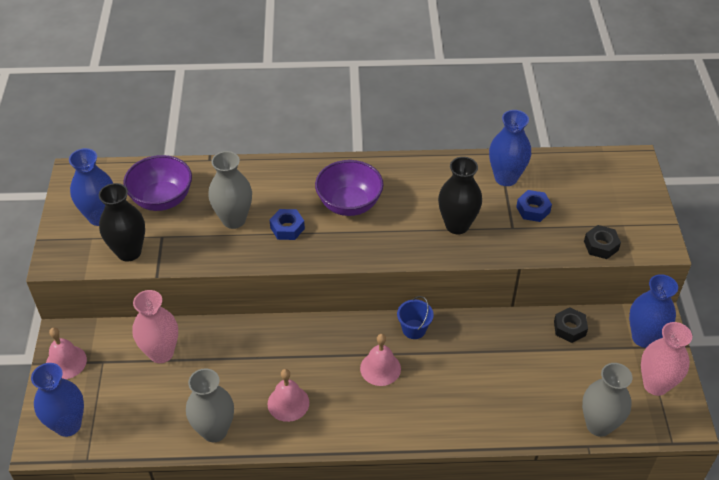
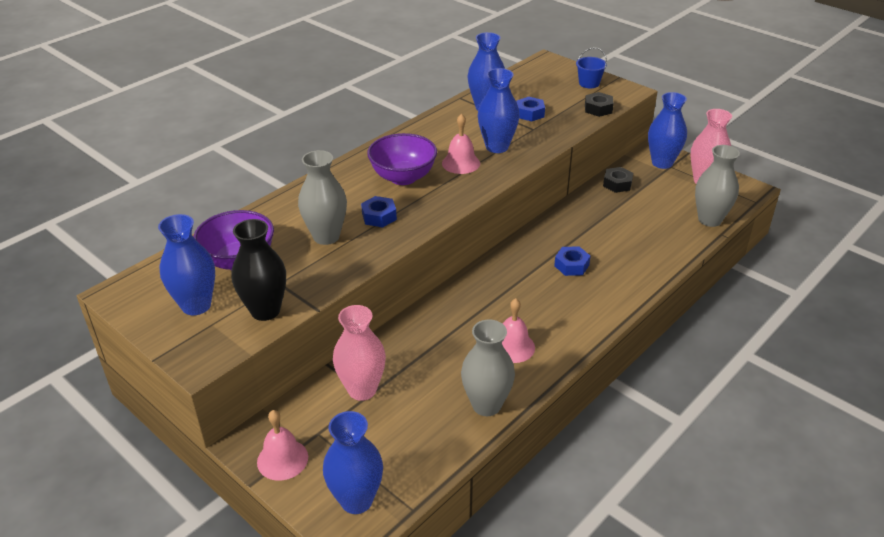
camera: 45 degrees left, 10 degrees down
(380, 368) = (541, 281): pink bell -> pink bell (461, 163)
(414, 329) = (527, 245): blue bucket -> blue bucket (589, 83)
(421, 373) = (571, 265): none -> blue nut
(457, 225) = (497, 147): black vase -> blue vase

